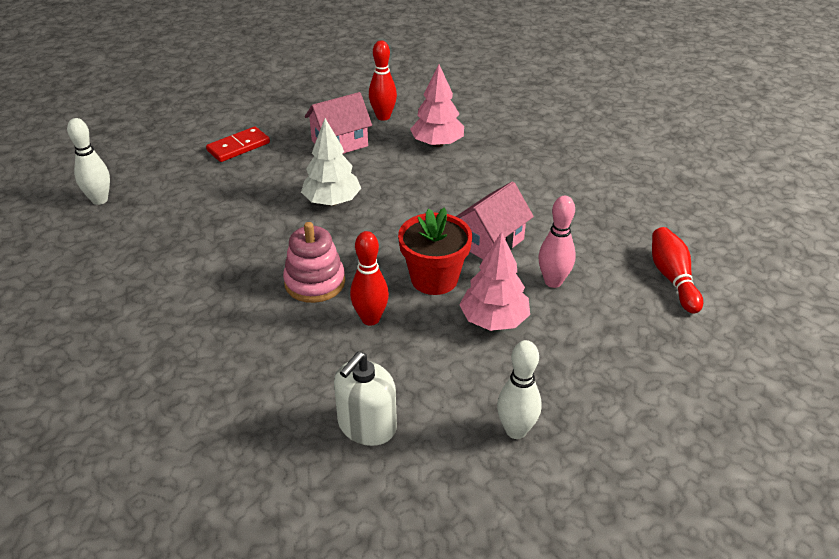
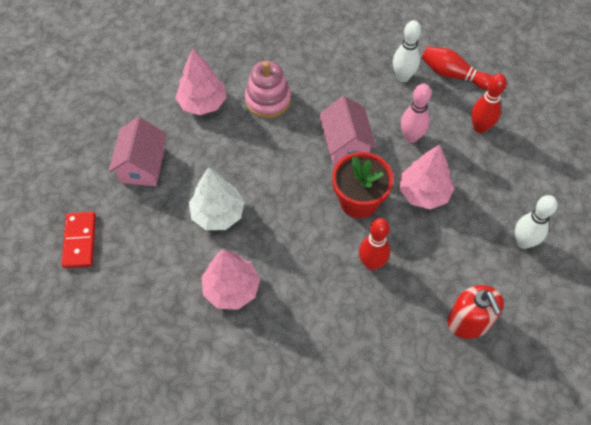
camera: 55 degrees left, 20 degrees up
(99, 200) = (66, 388): white bowling pin -> white bowling pin (403, 77)
(262, 242) = (231, 289): none -> pink tree
(315, 282) = (307, 277): pink stacking toy -> pink stacking toy (268, 100)
(367, 425) = (469, 321): white soap dispenser -> red soap dispenser
(383, 117) = (132, 115): red bowling pin -> red bowling pin (480, 127)

